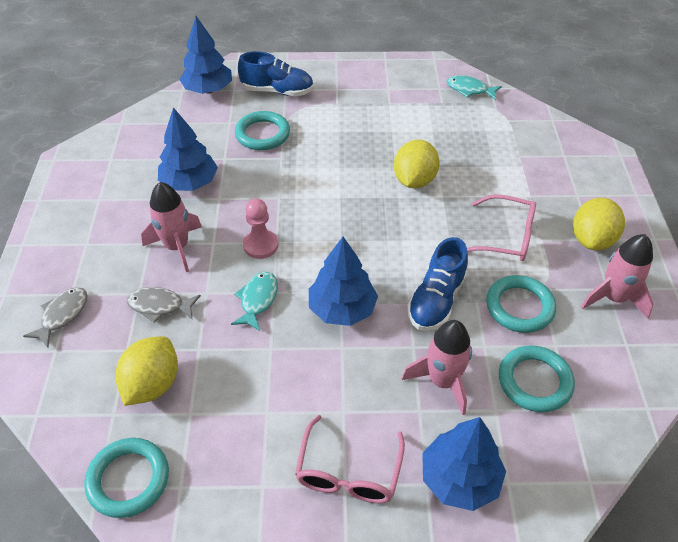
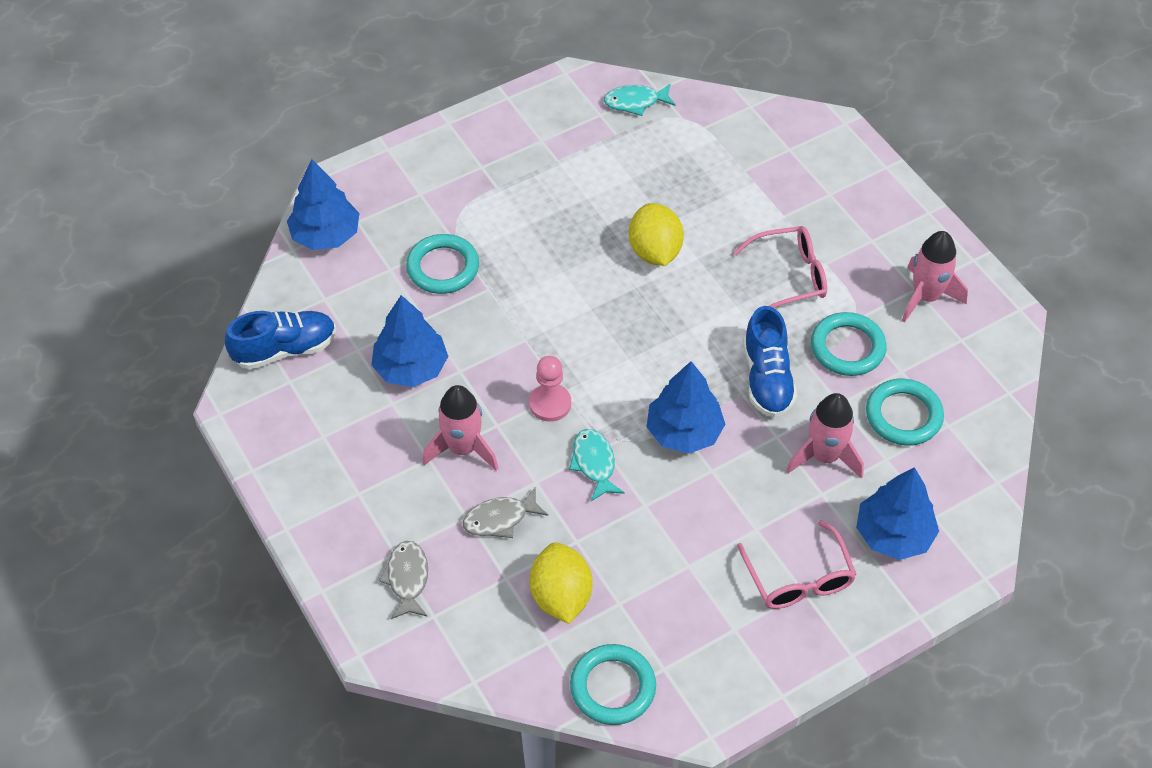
camera: 30 degrees left, 5 degrees up
(277, 91) = (413, 200): blue shoe -> blue shoe (285, 349)
(592, 240) = (872, 241): yellow lemon -> none

